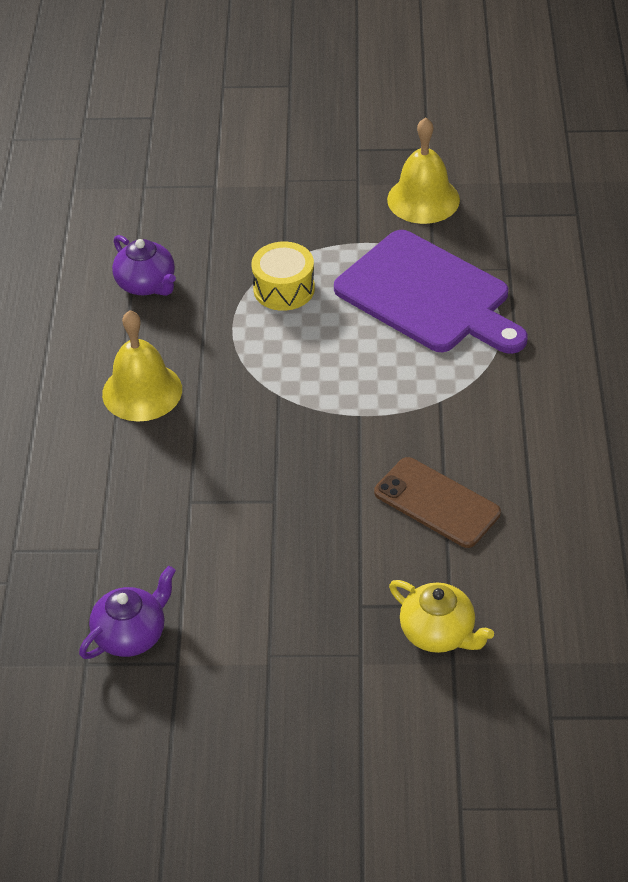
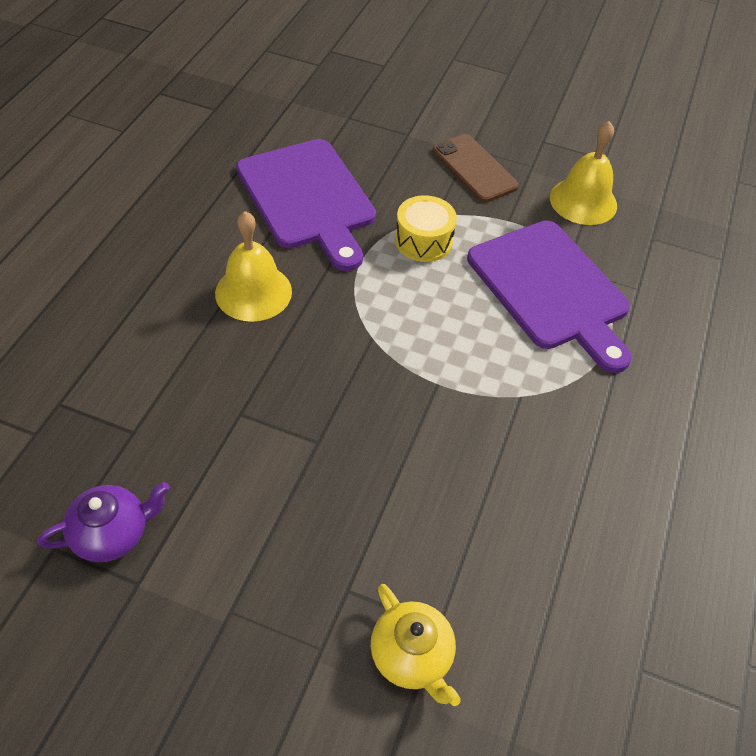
camera: 15 degrees right, 5 degrees up
(147, 284) = (308, 199): purple teapot -> purple cutting board
(437, 503) = (473, 503): brown phone -> brown phone (474, 168)

